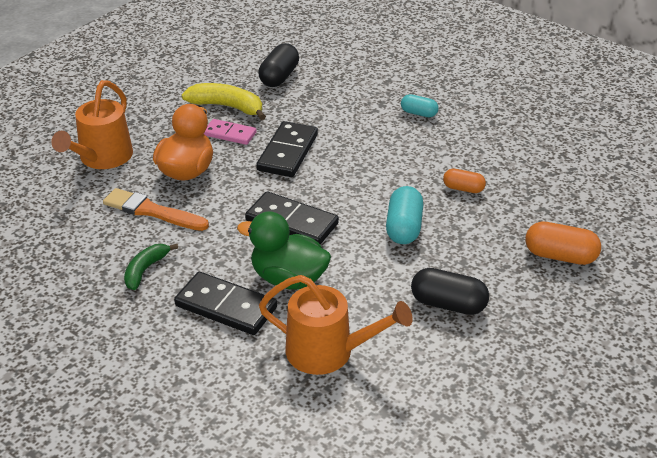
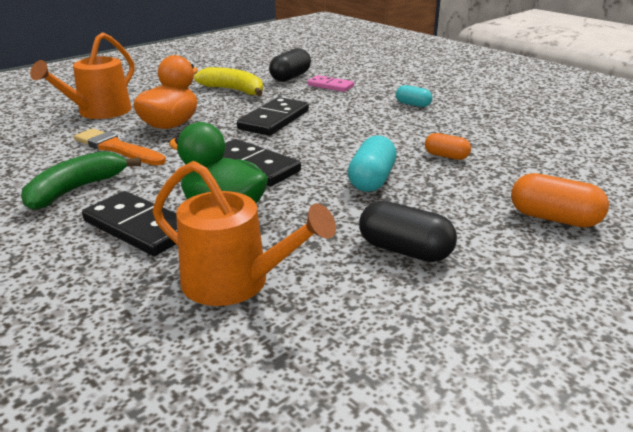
camera: 10 degrees right, 10 degrees down
(145, 270) = (76, 189): green banana -> green banana, size x1.52
(230, 134) = (226, 105): pink domino -> pink domino (330, 86)

